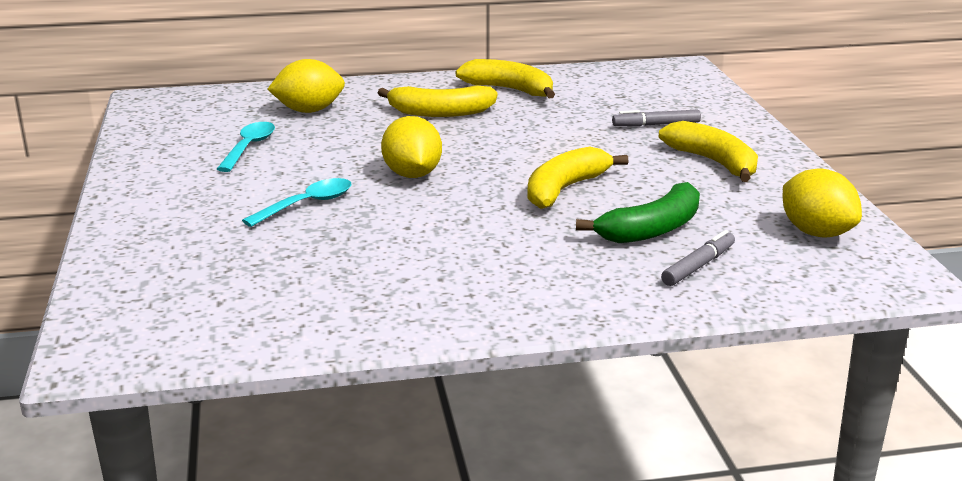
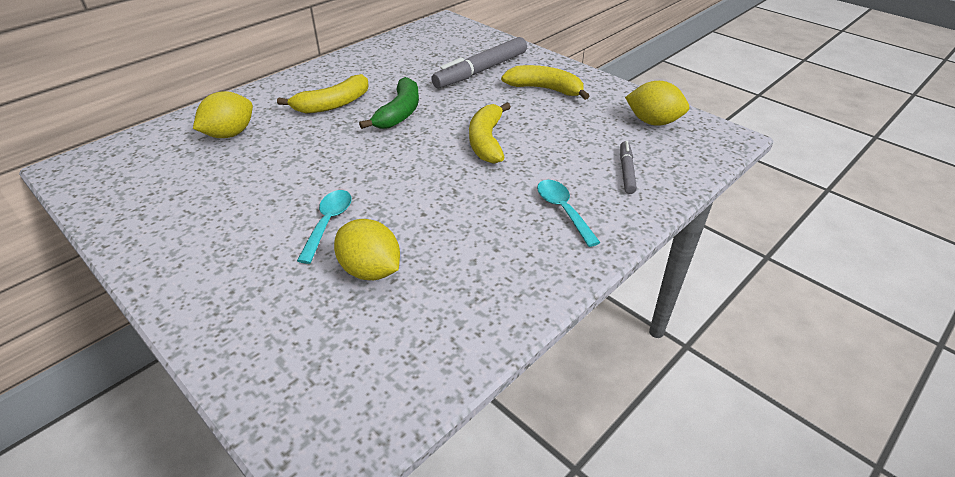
camera: 35 degrees left, 15 degrees up
(249, 147) = (219, 186): turquoise spoon -> turquoise spoon (563, 210)
(412, 175) = (375, 166): yellow lemon -> yellow lemon (370, 270)
(510, 90) = (359, 70): yellow banana -> none
(652, 229) = (571, 153): green banana -> green banana (399, 113)
(656, 125) = (481, 71): grey marker -> grey marker, size x1.92

